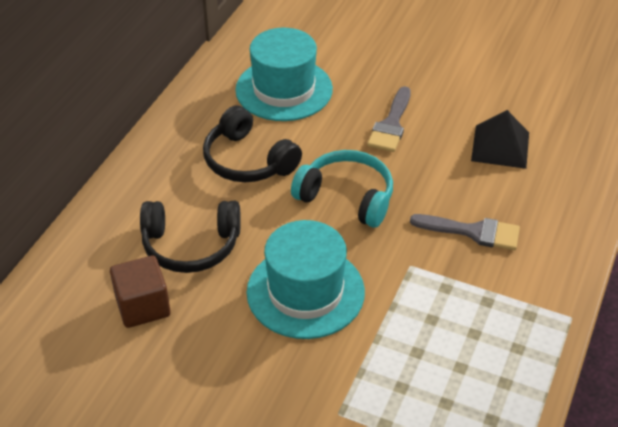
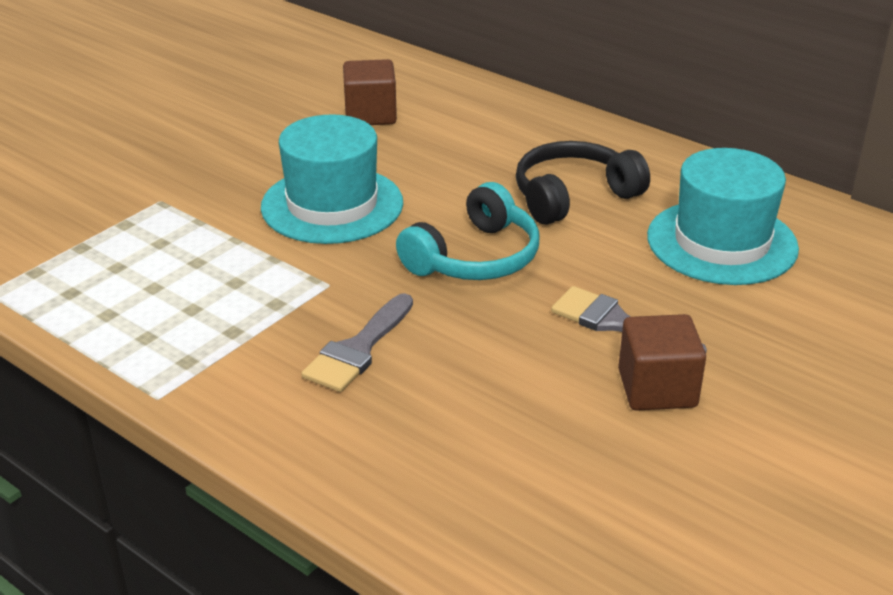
camera: 105 degrees right, 10 degrees down
(191, 245) = (442, 146): black headphones -> none
(444, 104) = (657, 389): none -> brown cube
(500, 146) = (531, 425): black pyramid -> none

